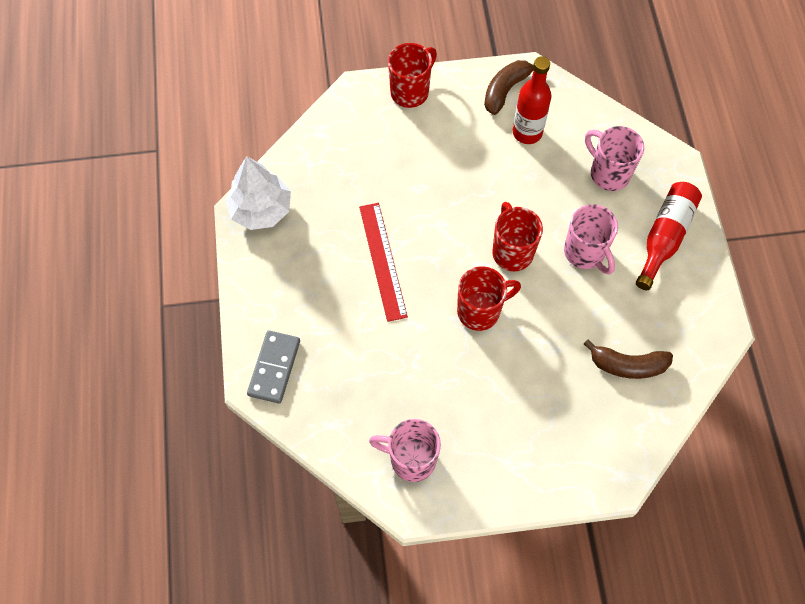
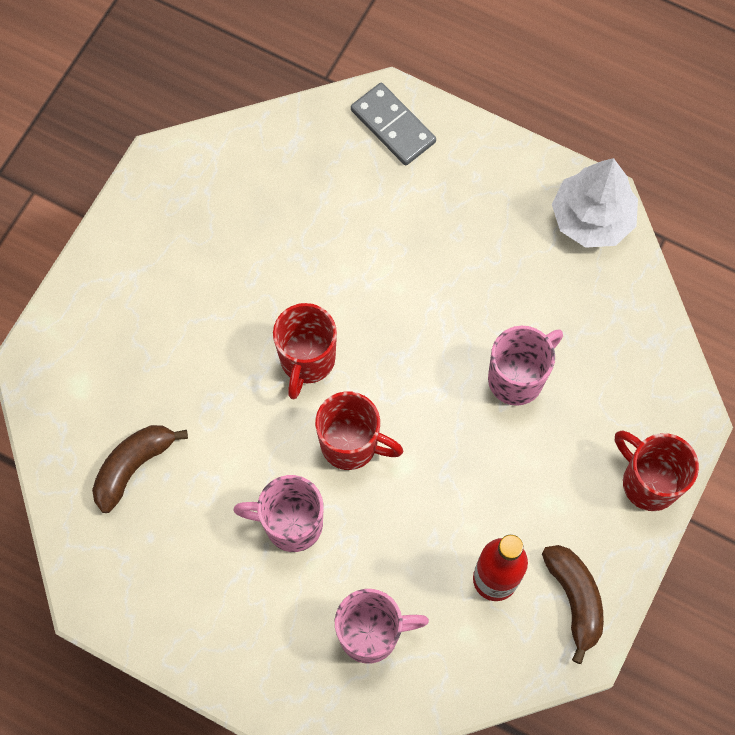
camera: 125 degrees right, 5 degrees up
(382, 261) = (439, 302): red ruler -> none
(410, 91) = (648, 482): red mug -> red mug turned 150 degrees clockwise
(411, 459) = (204, 190): pink mug -> pink mug (517, 378)
(665, 237) = (243, 632): red bottle -> none

